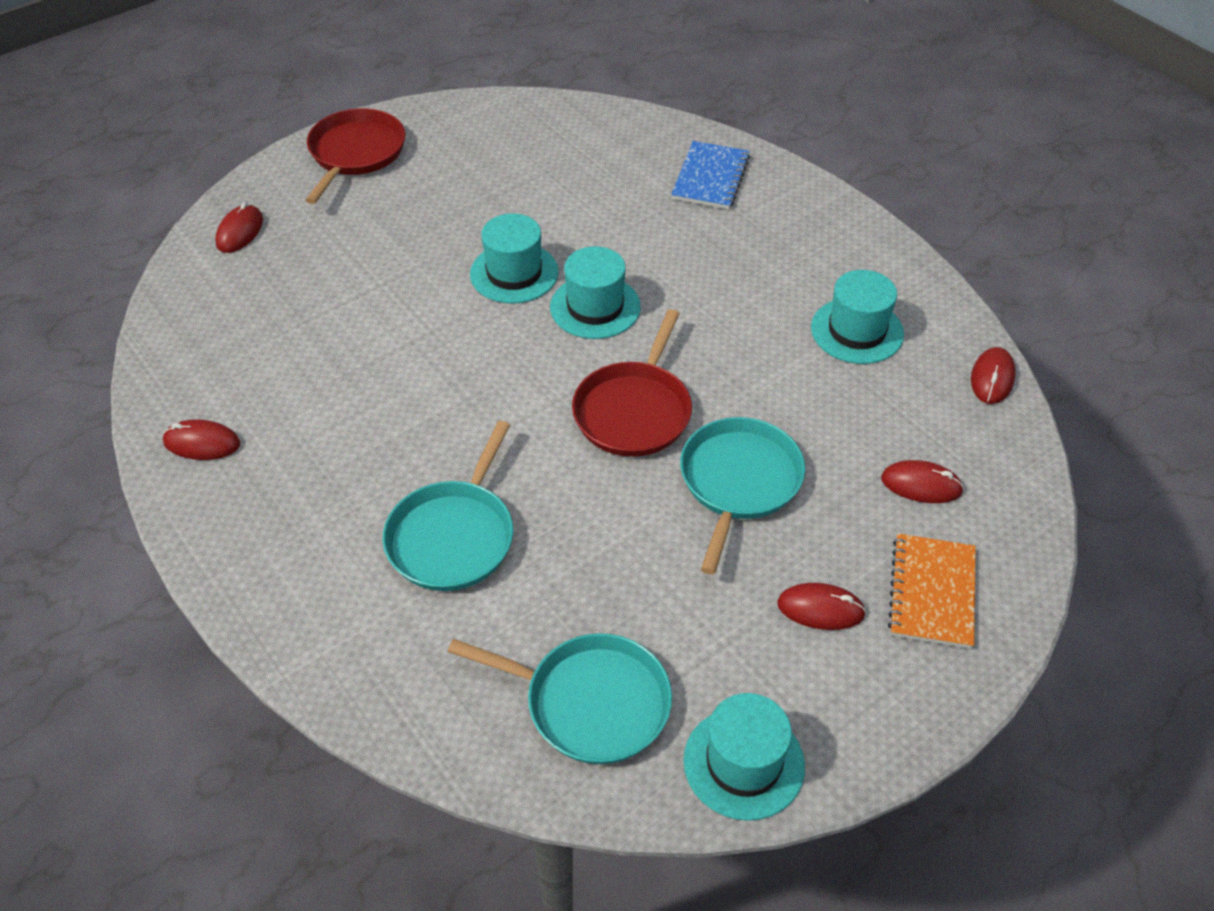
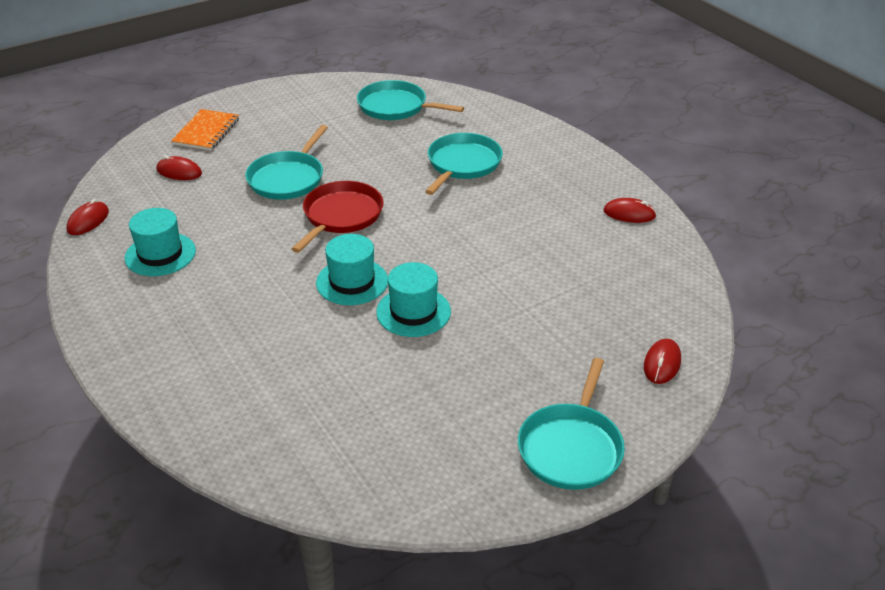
camera: 175 degrees left, 10 degrees down
(355, 153) = (571, 447): red pan -> turquoise pan
(710, 178) = (210, 393): blue notebook -> none
(743, 763) = (330, 88): turquoise hat -> none
(820, 609) = (268, 129): red mouse -> none

